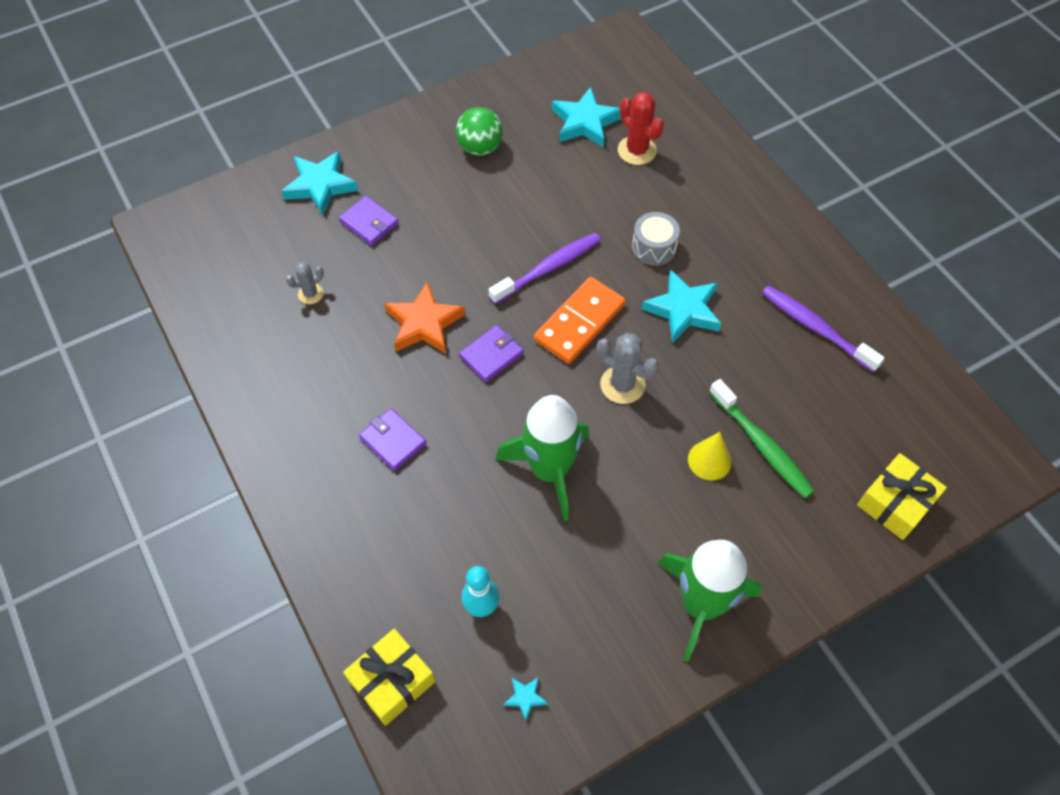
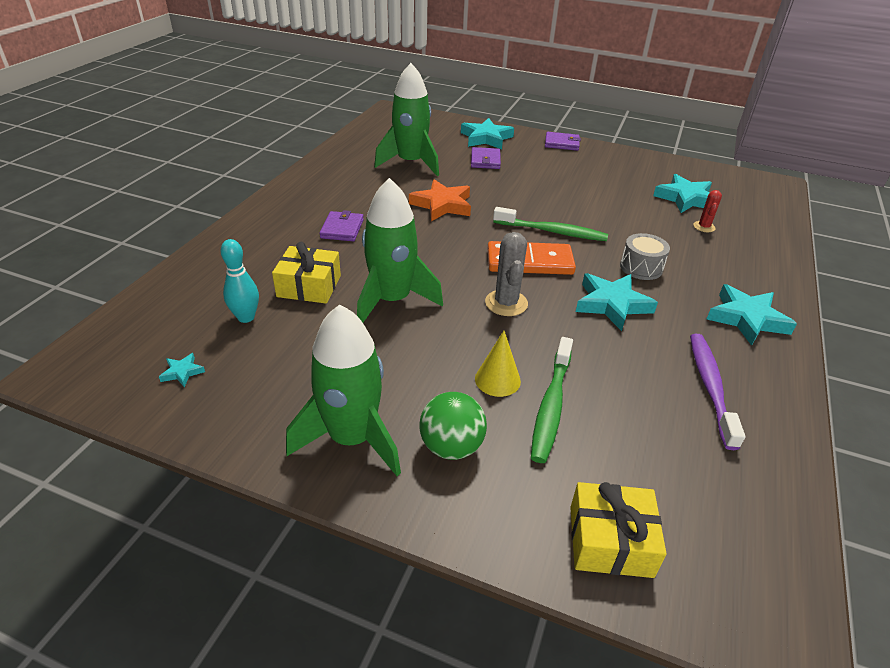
camera: 50 degrees right, 20 degrees down
(310, 294) = (410, 163): grey cactus -> green rocket
(392, 681) = (153, 303): yellow gift -> yellow gift (309, 286)
(480, 148) = (597, 172): green ball -> green ball (451, 447)
(491, 355) = (453, 238): purple wallet -> purple wallet (561, 143)
(548, 268) = (552, 232): purple toothbrush -> green toothbrush
(637, 150) = (704, 227): red cactus -> red cactus, size x0.60
(768, 236) = (747, 319): none -> turquoise star

